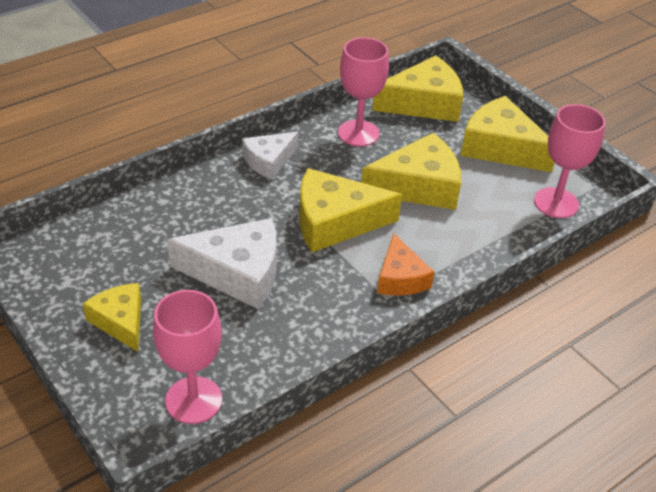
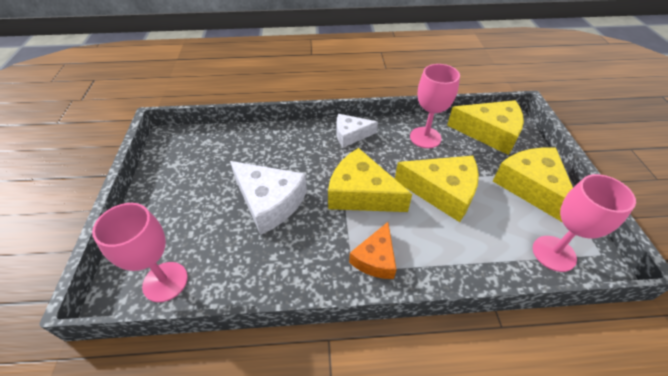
camera: 35 degrees right, 5 degrees up
(120, 321) = (177, 203): yellow cheese -> none

